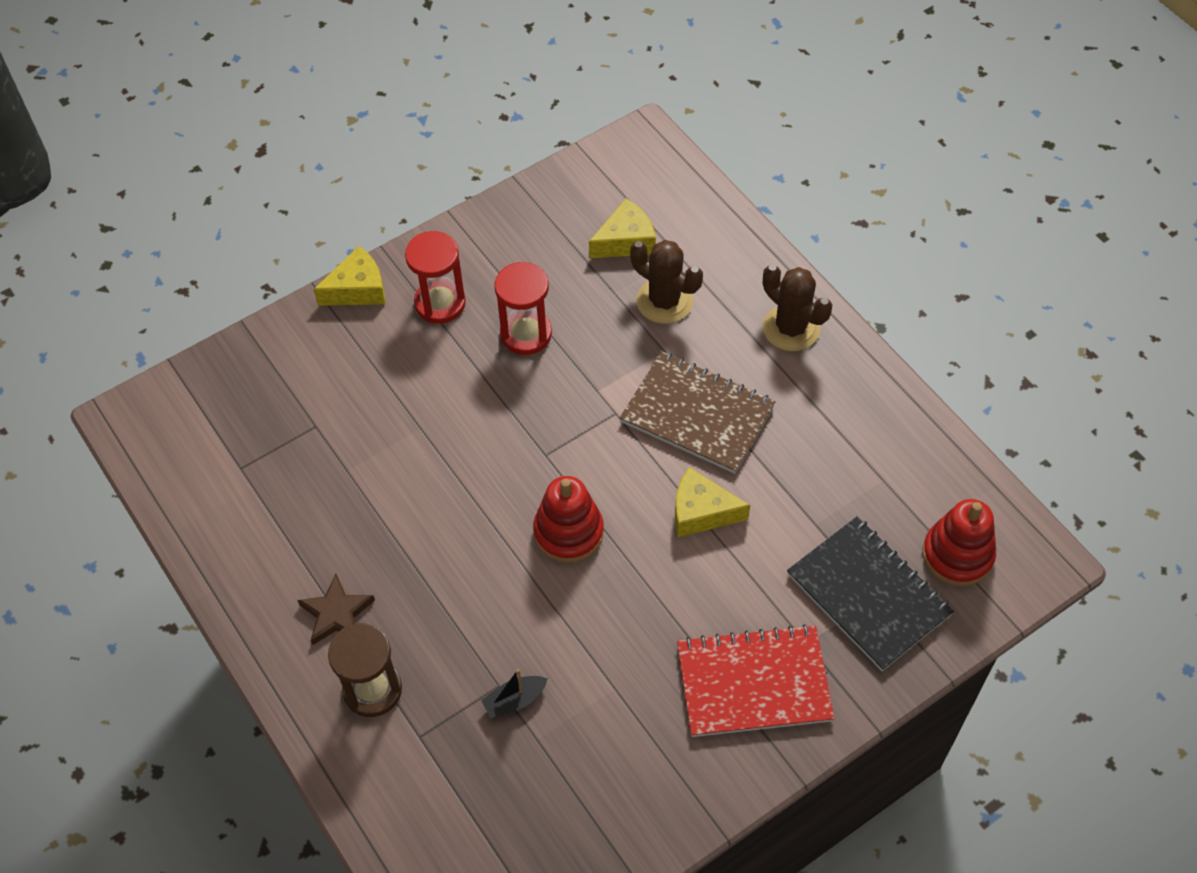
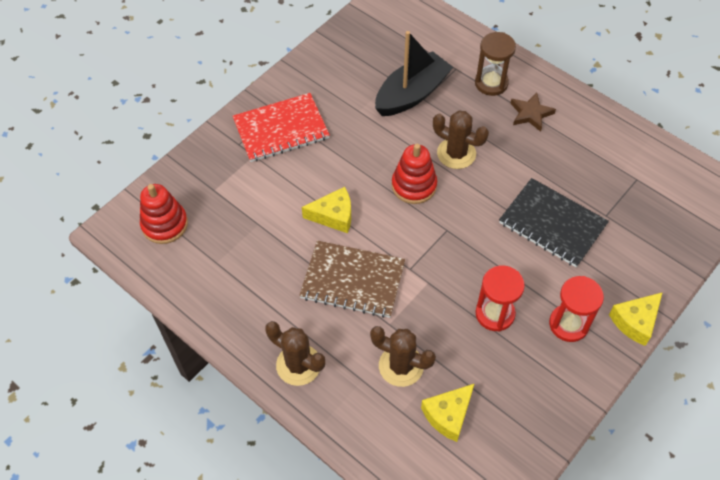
camera: 165 degrees right, 0 degrees up
(484, 570) = (456, 153): none -> brown cactus
(514, 700) = (412, 94): black boat -> black boat, size x2.38
(868, 595) = (220, 189): black notebook -> black notebook (552, 224)

